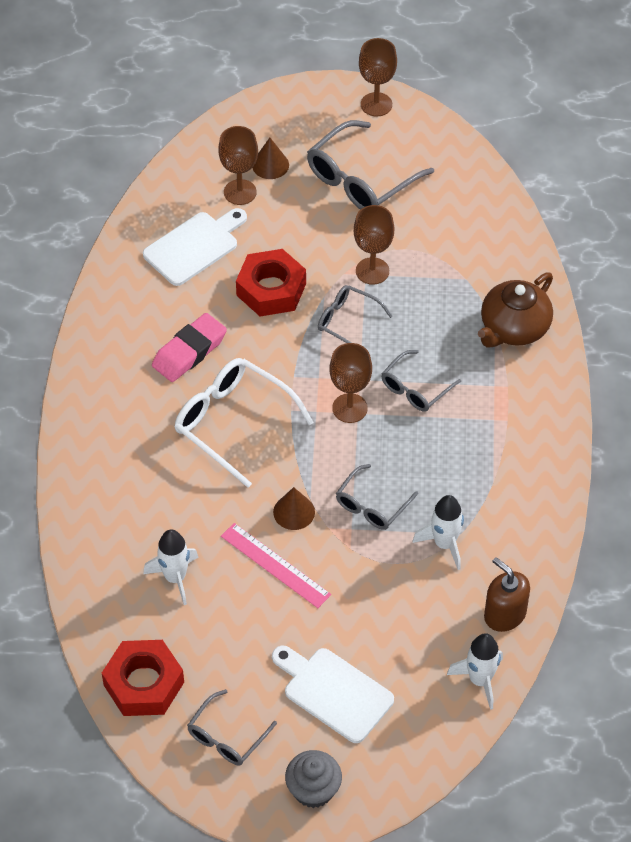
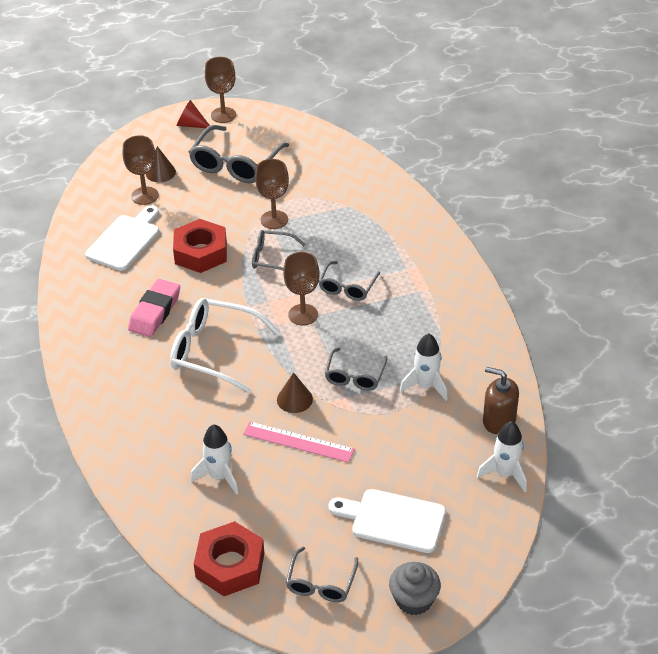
camera: 20 degrees left, 10 degrees down
(333, 107) = (191, 124): none -> red cone
(513, 328) = (401, 228): brown teapot -> none

